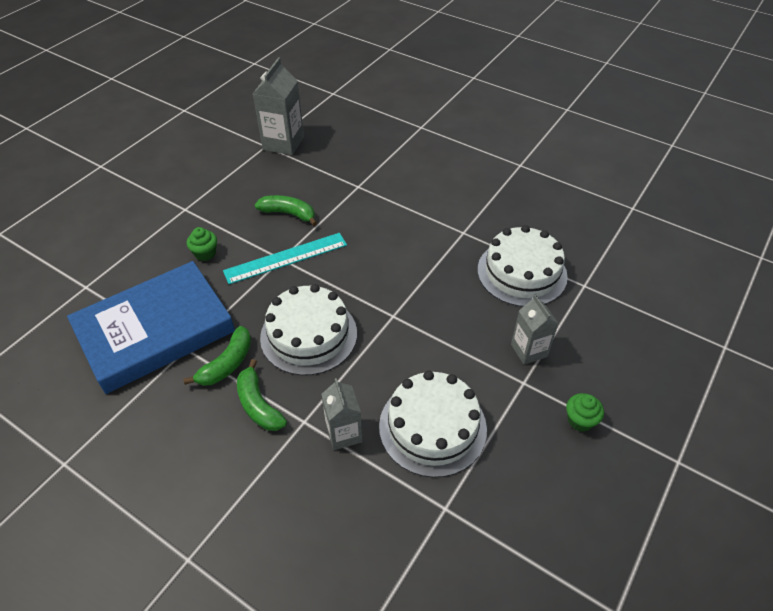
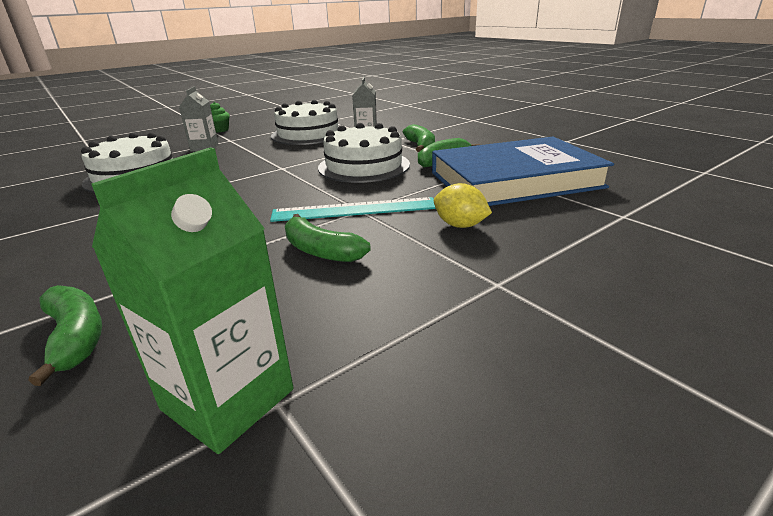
camera: 160 degrees left, 20 degrees down
(205, 253) = (460, 225): green cupcake -> yellow lemon
(283, 143) = (228, 399): grey carton -> green carton
(365, 149) = (76, 338): none -> green banana

